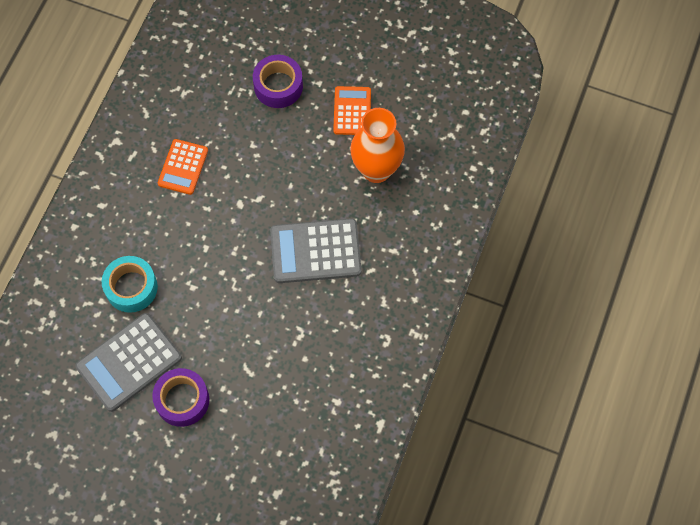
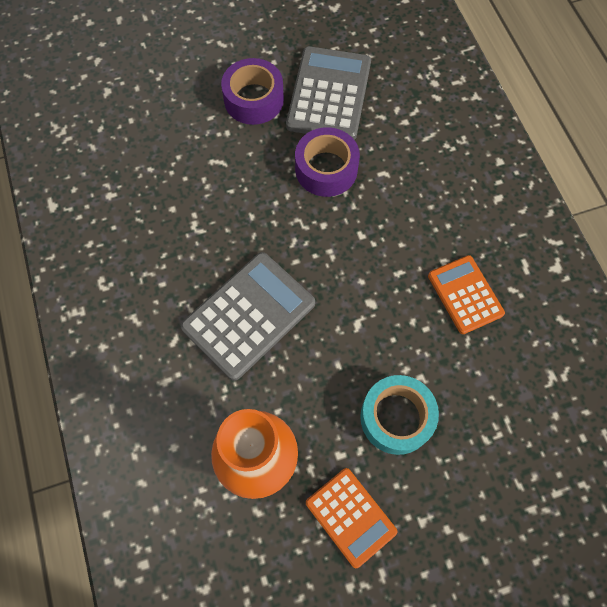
camera: 140 degrees right, 0 degrees up
(131, 287) = (391, 150): turquoise tape -> turquoise tape (396, 417)
(278, 86) = (463, 475): purple tape -> purple tape (326, 169)

